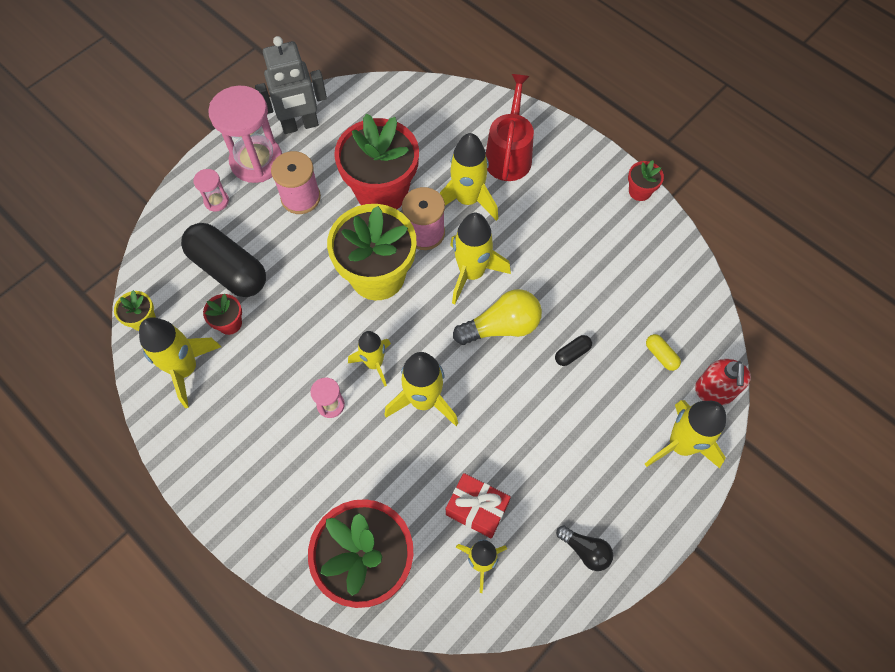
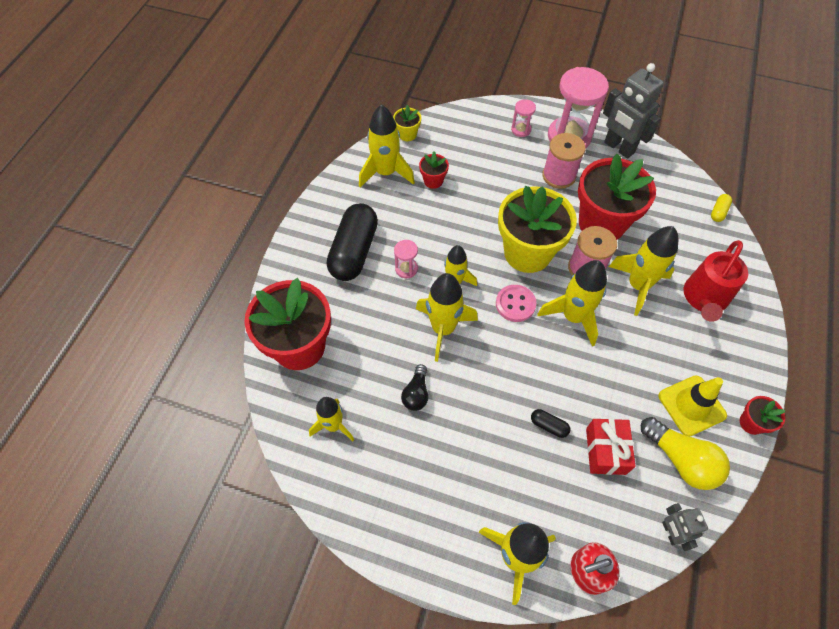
camera: 65 degrees right, 5 degrees down
(228, 269) = (473, 161): black capsule -> black capsule (354, 251)
(431, 317) = (515, 304): none -> pink button
(477, 509) = (374, 405): red gift -> red gift (605, 451)
(502, 327) = (539, 359): yellow light bulb -> yellow light bulb (681, 460)
(509, 155) = (704, 299): red watering can -> red watering can turned 135 degrees clockwise
(585, 550) = (378, 506): black light bulb -> black light bulb (416, 393)
(605, 226) = (691, 405): none -> yellow traffic cone
(661, 355) = (593, 506): yellow capsule -> yellow capsule (718, 212)
(706, 307) = (670, 532): none -> grey robot

